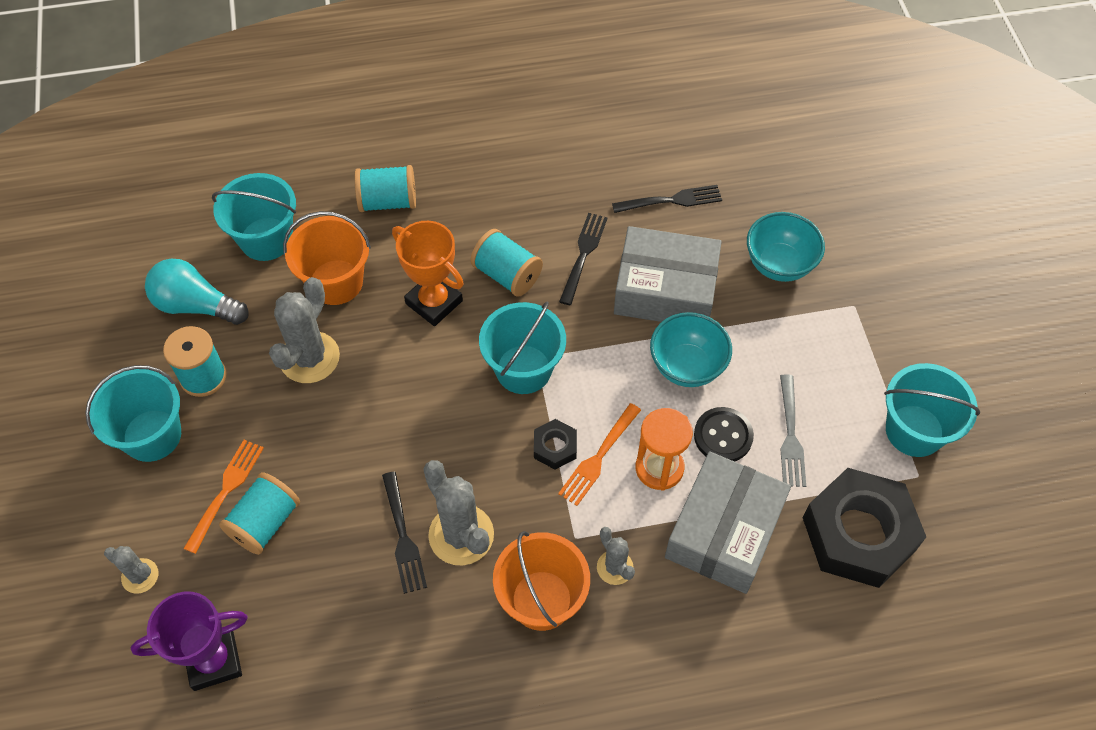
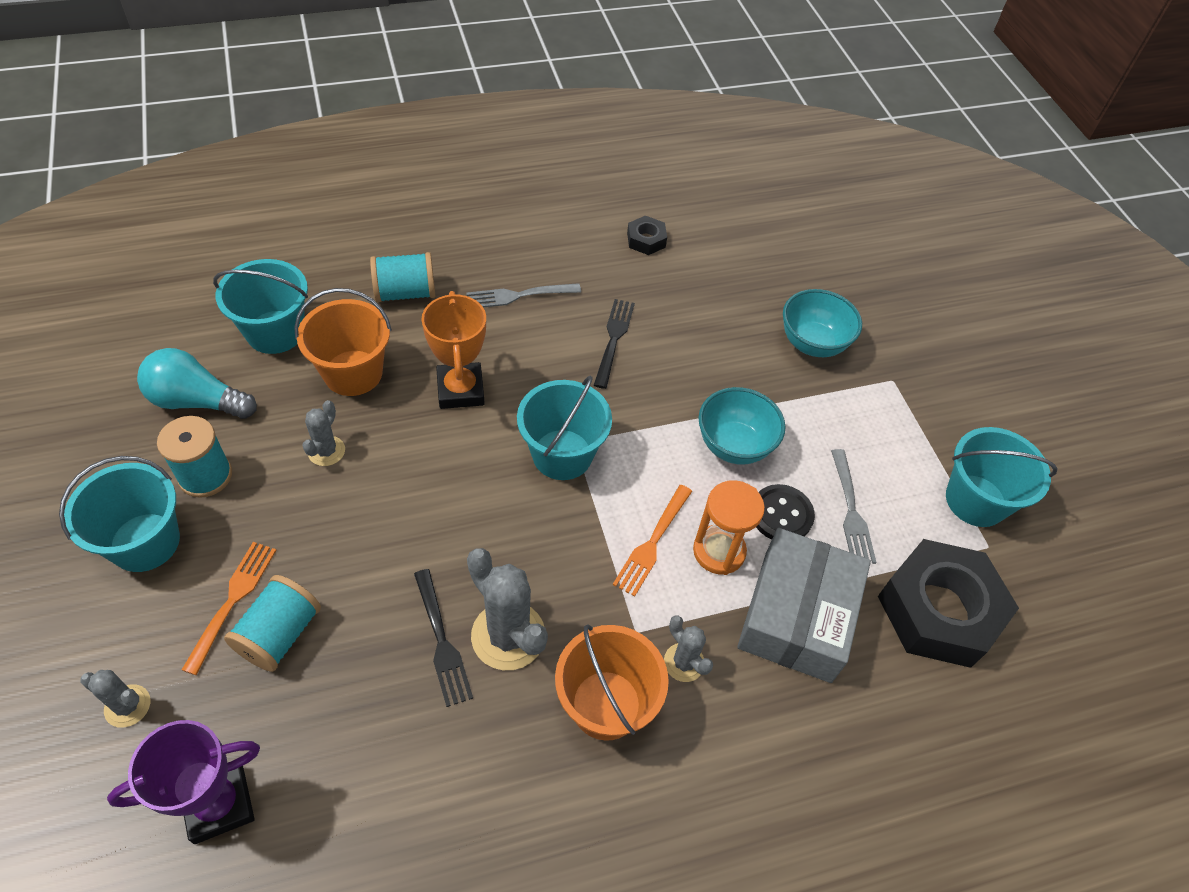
camera: 10 degrees left, 5 degrees down
(309, 357) = (326, 451): grey cactus -> grey cactus, size x0.55
(434, 302) = (460, 390): orange trophy -> orange trophy turned 45 degrees clockwise
(496, 206) = (519, 295): none -> grey fork
(507, 274) = (536, 360): turquoise spool -> none
(555, 447) = (604, 534): black nut -> black nut (646, 240)
(665, 289) = (701, 370): grey box -> none
(670, 201) = (696, 286): black fork -> none

